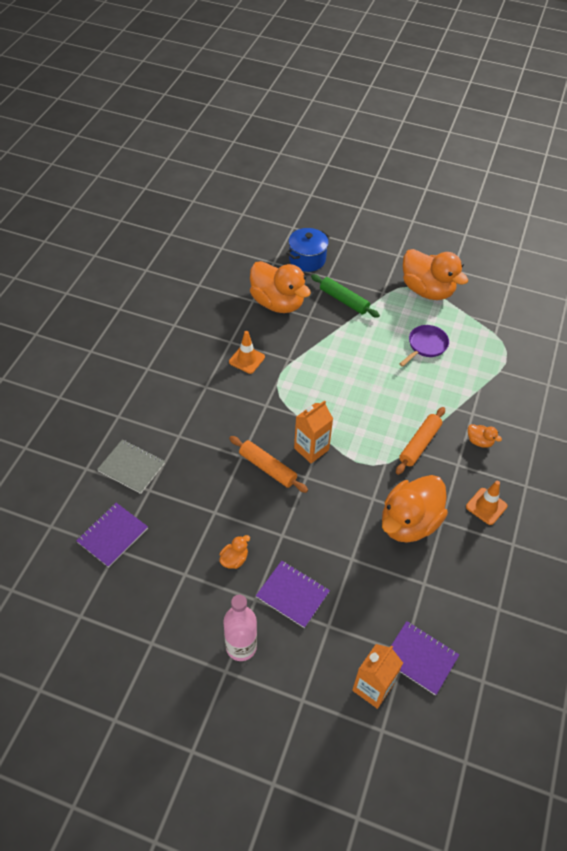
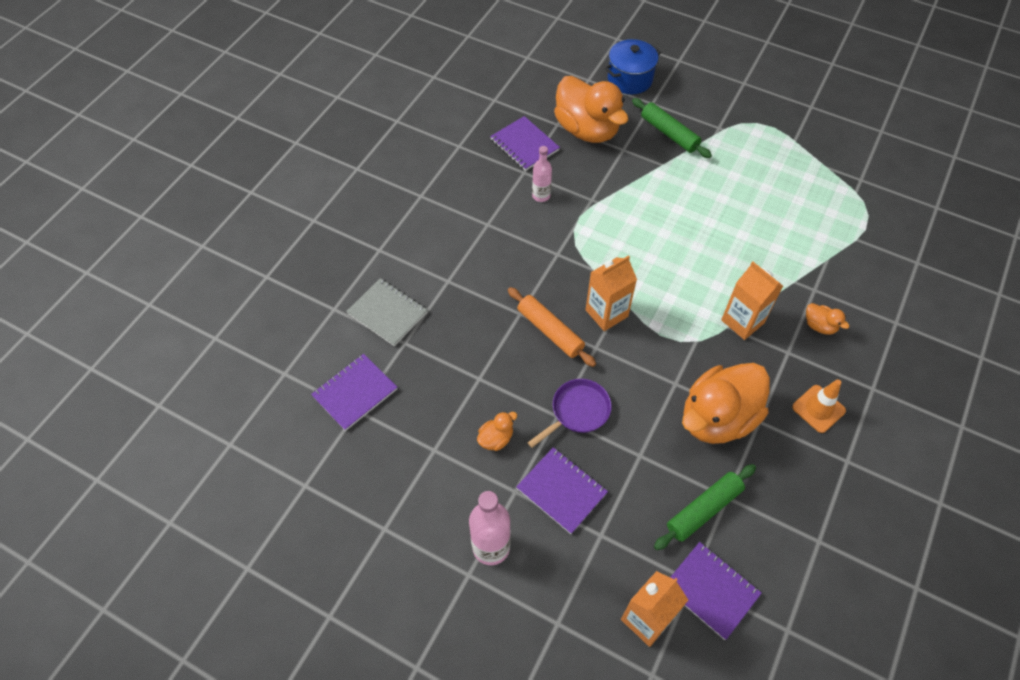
camera: 10 degrees right, 5 degrees up
(228, 319) = (524, 145): none -> purple notebook
(246, 359) = (541, 195): orange traffic cone -> pink bottle
(407, 595) = (703, 509): none -> green rolling pin
(419, 444) = (742, 321): orange rolling pin -> orange carton
(426, 346) = (765, 199): purple pan -> purple pan (577, 411)
(427, 290) = (775, 129): orange duck -> none

